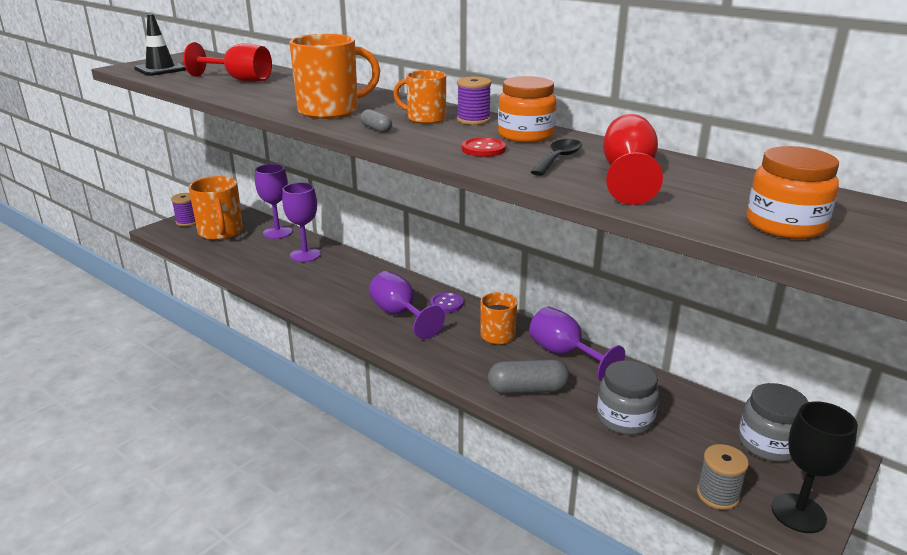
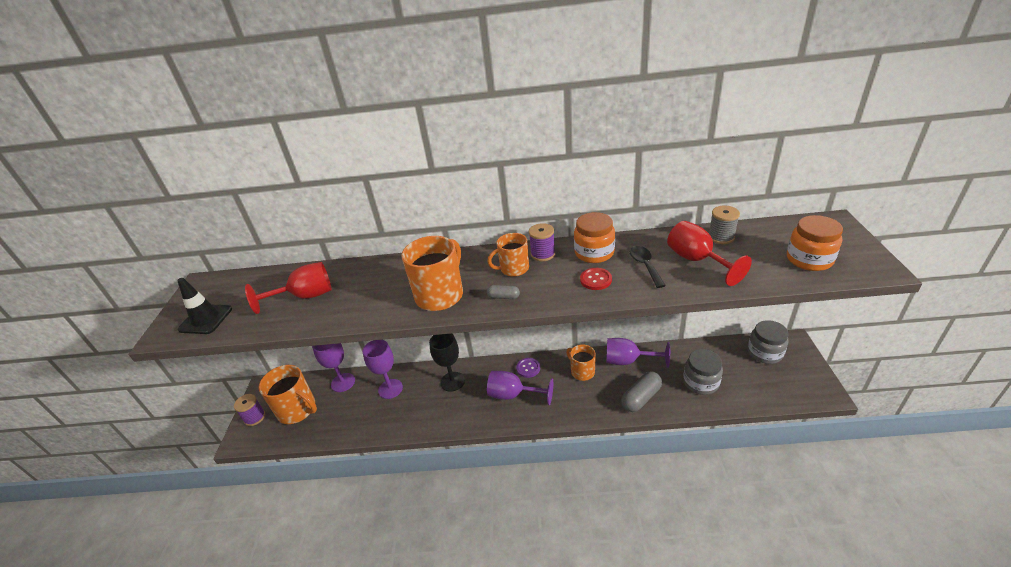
camera: 35 degrees left, 10 degrees up
(717, 495) = (781, 397): grey spool -> grey spool (721, 237)
(798, 513) = (815, 383): black goblet -> black goblet (452, 381)

